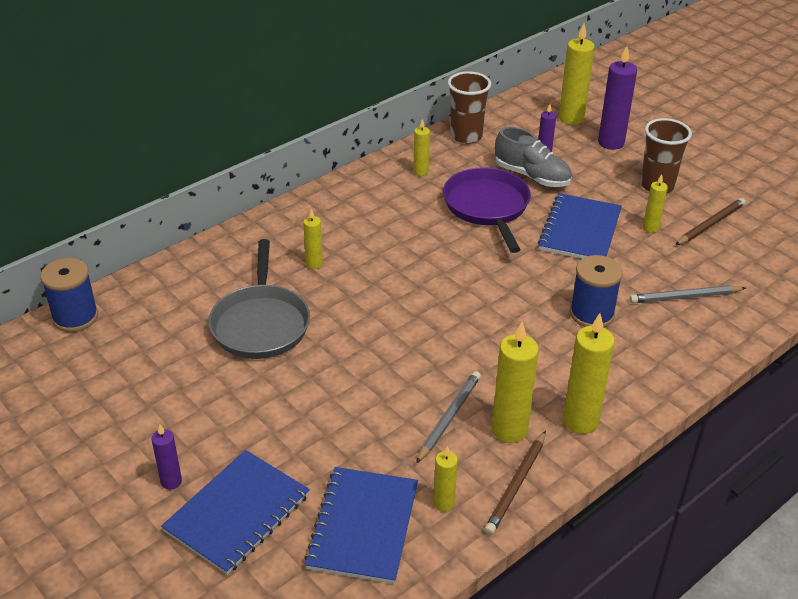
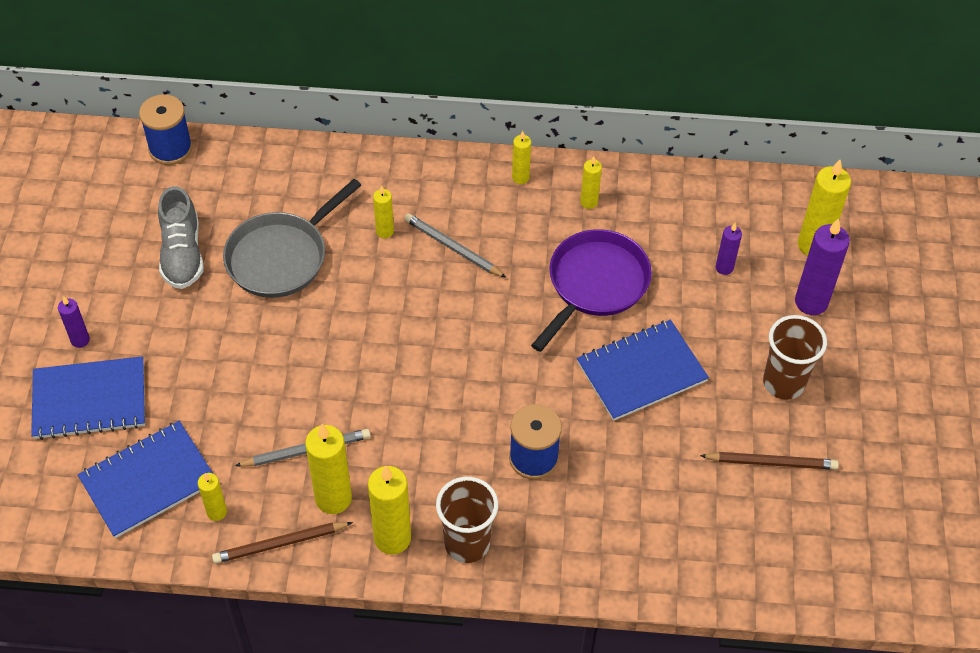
camera: 45 degrees right, 15 degrees up
(466, 136) = (682, 192): brown cup -> brown cup (467, 543)
(532, 176) = (680, 282): grey shoe -> grey shoe (182, 254)
(650, 228) = (708, 421): yellow candle -> yellow candle (520, 177)
(685, 297) = (635, 510): grey pencil -> grey pencil (453, 248)

